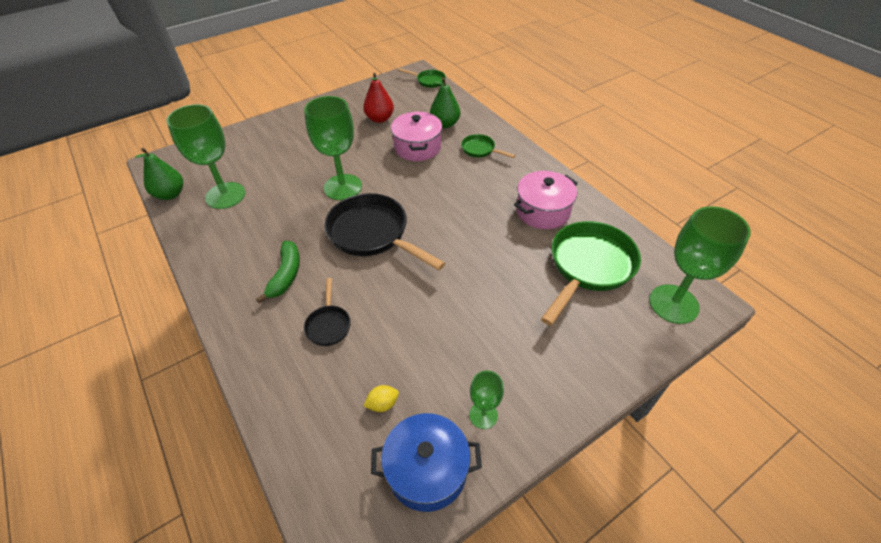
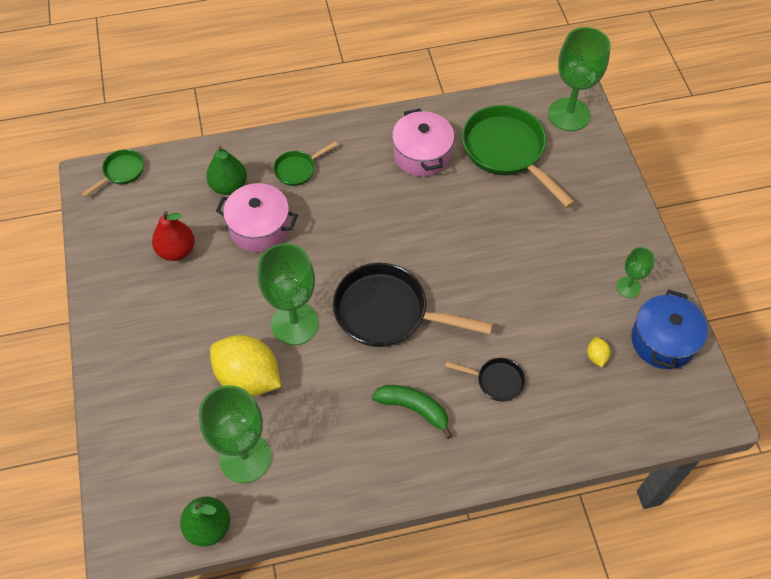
camera: 70 degrees left, 10 degrees up
(290, 178) = (248, 378): none -> yellow lemon
(372, 234) = (388, 312): black pan -> black pan turned 45 degrees clockwise

